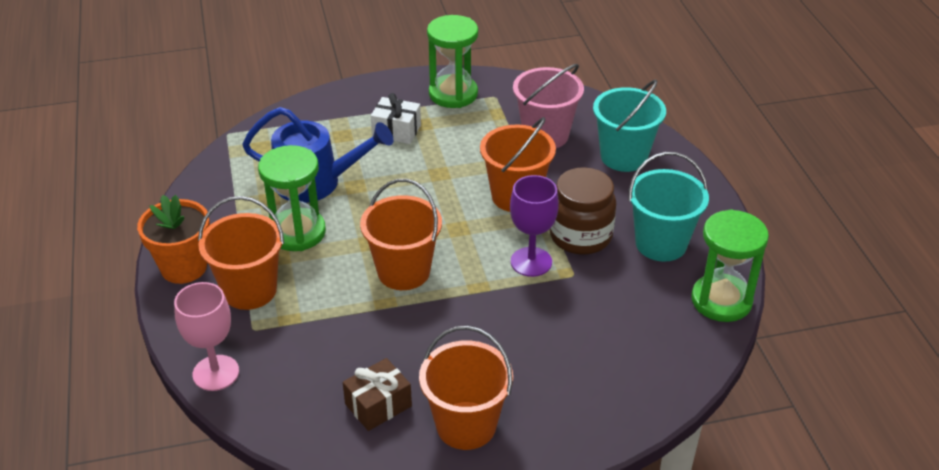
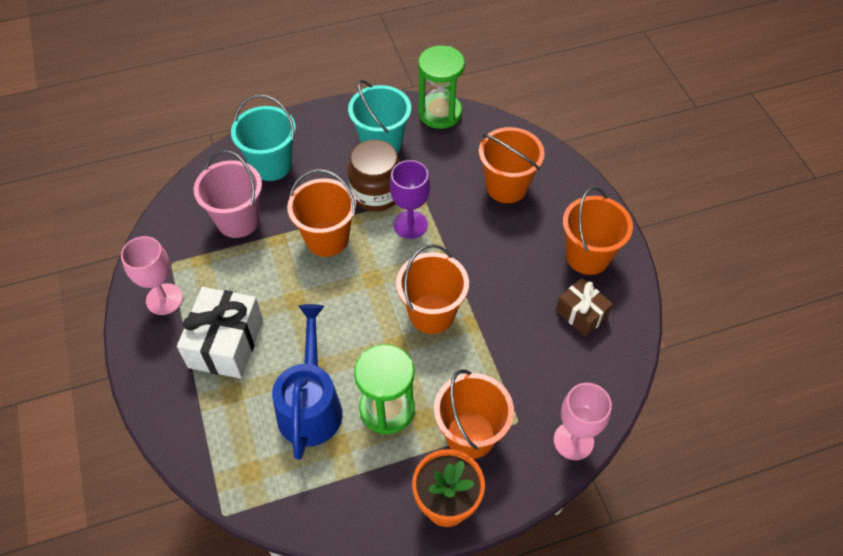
camera: 95 degrees left, 15 degrees up
(396, 131) = (226, 343): white gift -> white gift, size x1.64
(453, 94) = (164, 299): green hourglass -> pink goblet
(589, 355) = (506, 187): none -> orange bucket

